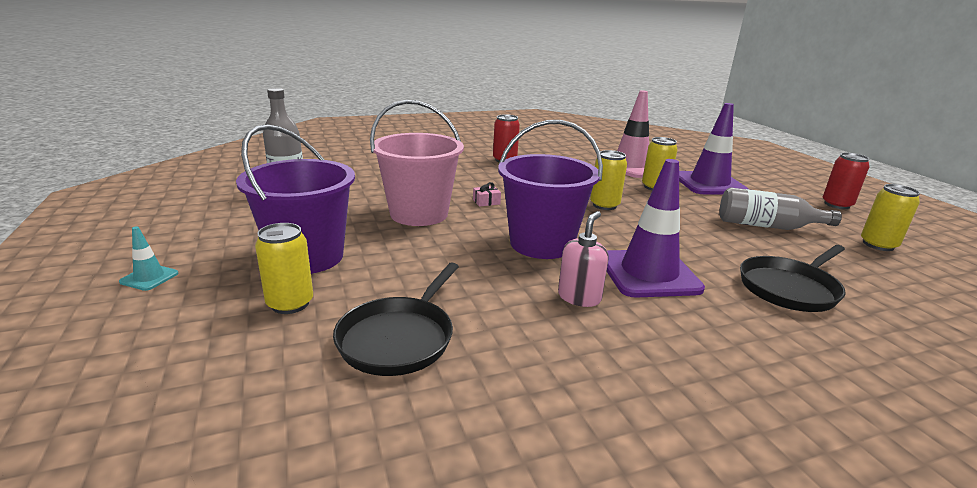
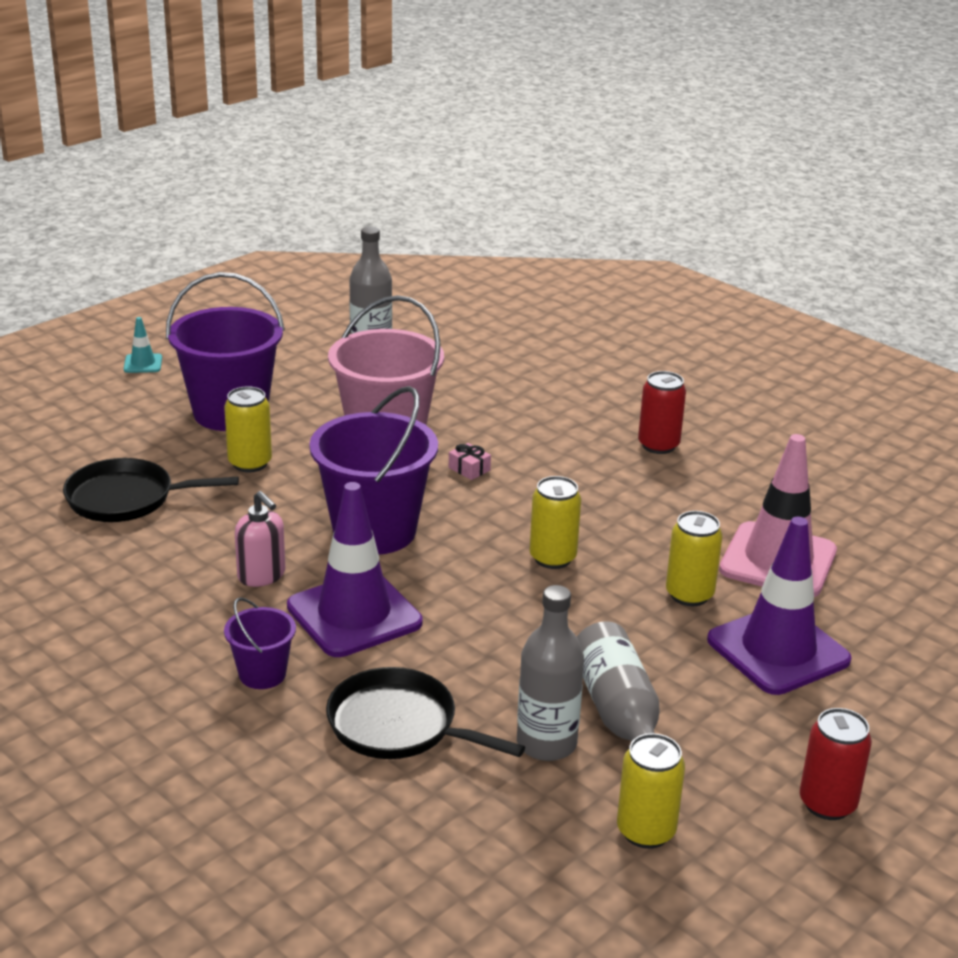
camera: 65 degrees right, 5 degrees up
(290, 304) = (145, 435): yellow can -> yellow can (250, 463)
(579, 297) = (262, 575): pink soap dispenser -> pink soap dispenser turned 45 degrees clockwise
(725, 327) = (262, 674): none -> purple bucket
(801, 249) = (546, 743): none -> grey bottle

